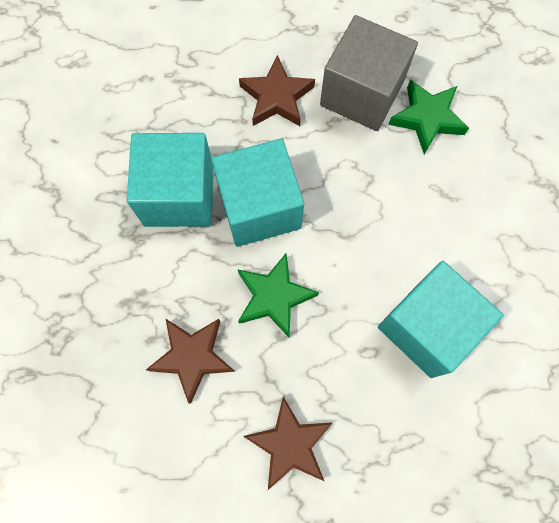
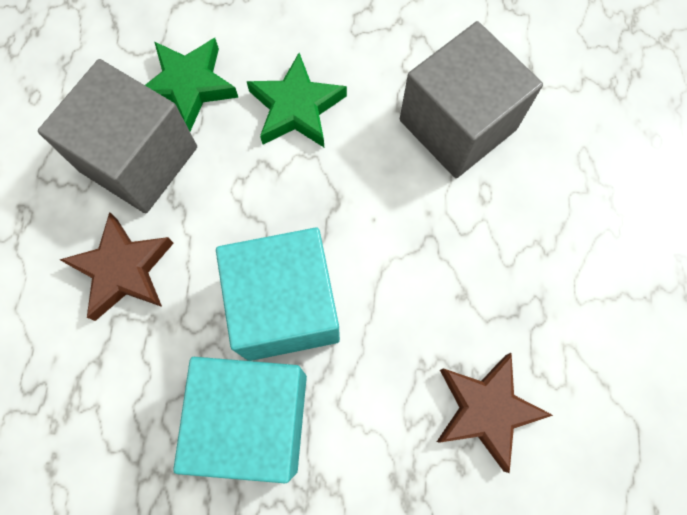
camera: 85 degrees left, 0 degrees up
(274, 297) = (411, 298): green star -> green star (296, 108)
(289, 444) = (593, 294): brown star -> none
(427, 327) = (457, 125): turquoise cube -> grey cube

